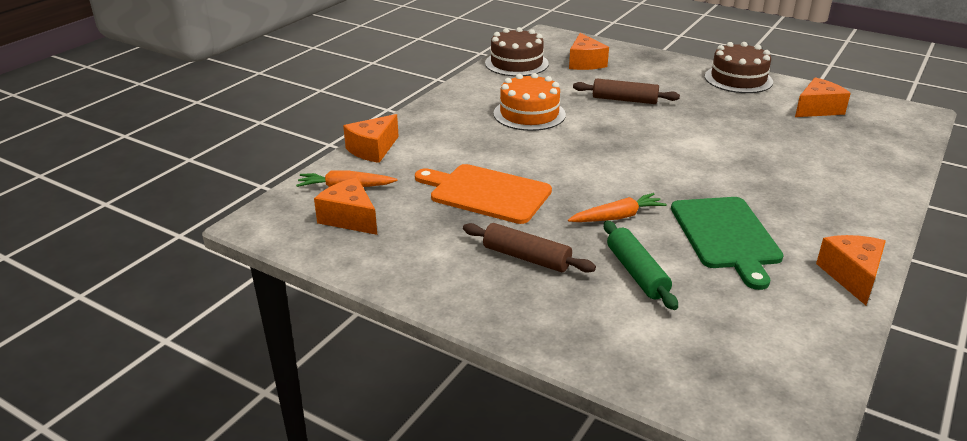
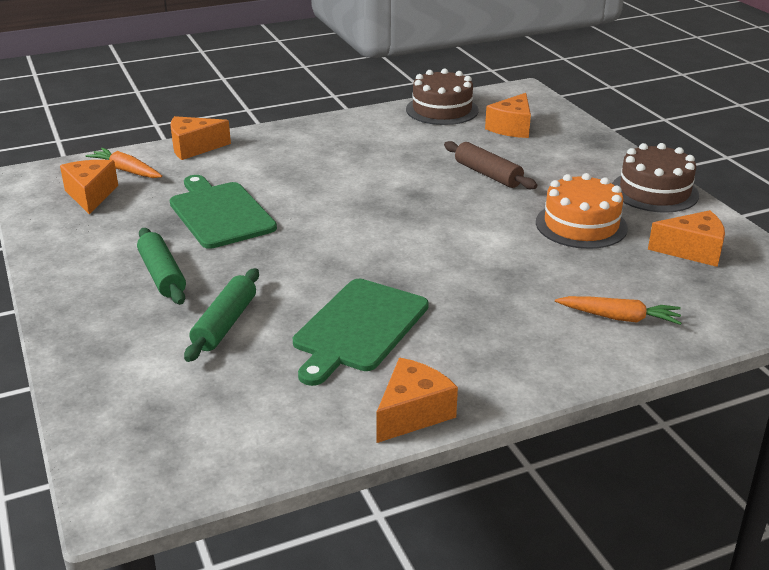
camera: 35 degrees right, 0 degrees up
(486, 193) = (220, 213): orange cutting board -> green cutting board
(526, 257) = (162, 275): brown rolling pin -> green rolling pin
(529, 114) = (372, 159): orange cake -> orange cake (581, 225)
(617, 217) = (291, 273): orange carrot -> orange carrot (619, 318)

